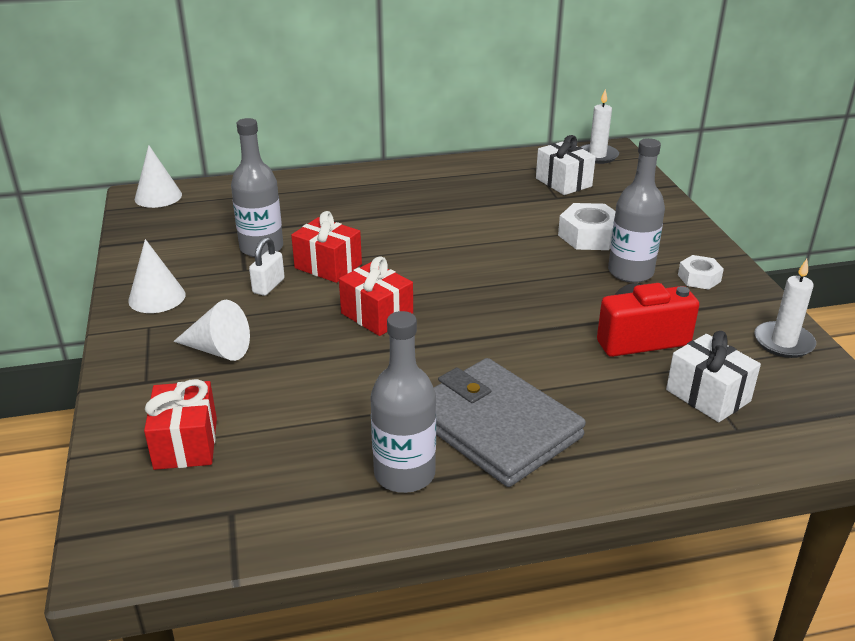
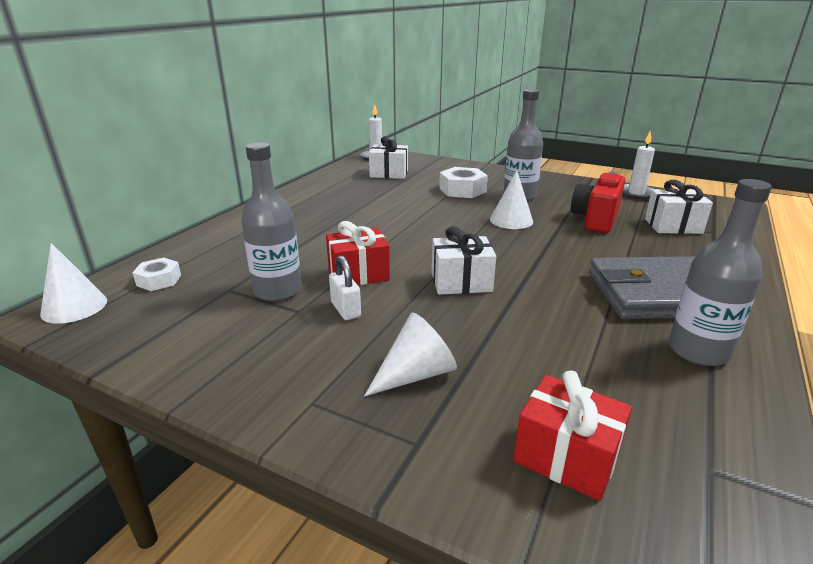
camera: 50 degrees left, 5 degrees down
(157, 297) = (264, 377): white cone -> white cone (511, 220)
(377, 315) = (461, 282): red gift -> white gift
(699, 278) = (549, 185): white nut -> white nut (159, 280)

